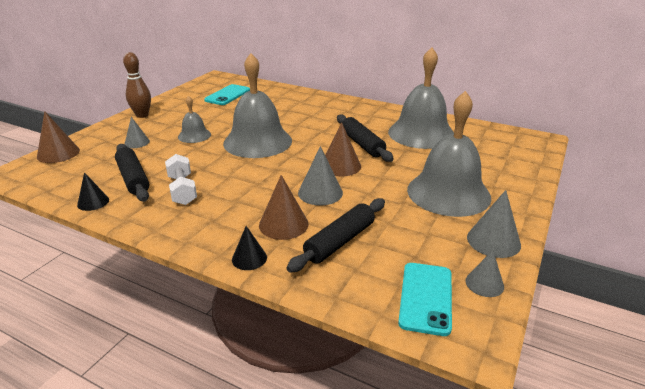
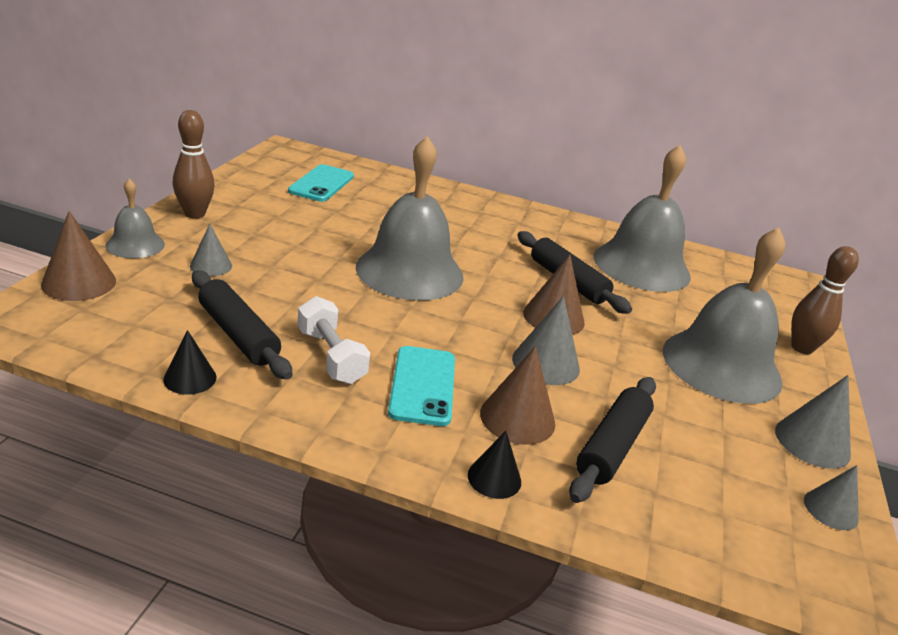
camera: 15 degrees left, 0 degrees up
(194, 135) = (302, 256): grey bell -> grey bell (135, 244)
(426, 298) = (768, 535): turquoise phone -> turquoise phone (423, 385)
(518, 181) = (801, 348): none -> brown bowling pin

